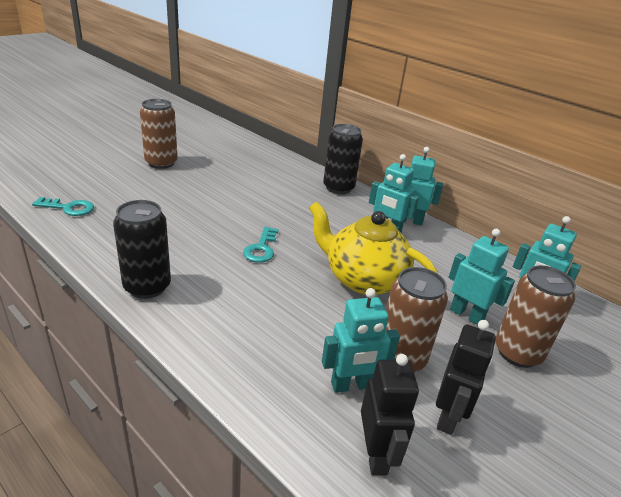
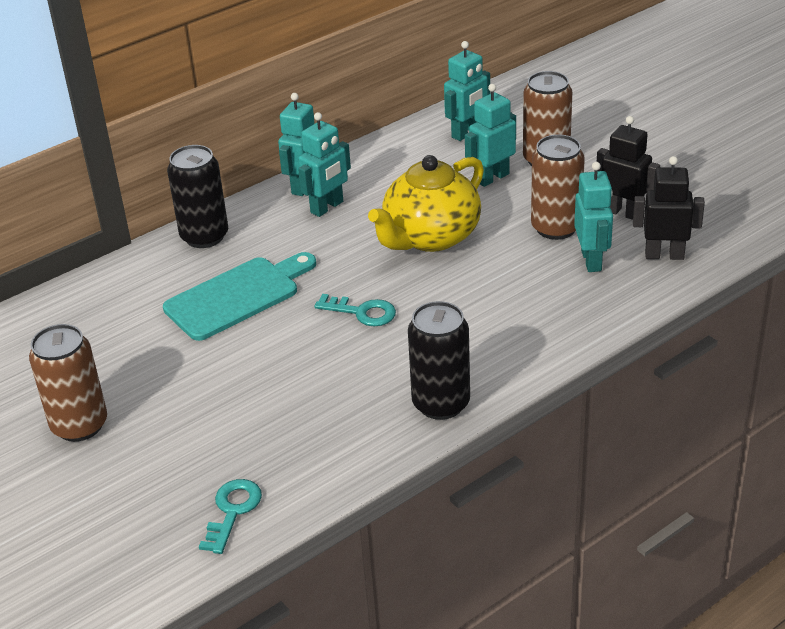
camera: 75 degrees left, 5 degrees up
(277, 201) = (237, 296): none -> turquoise cutting board

